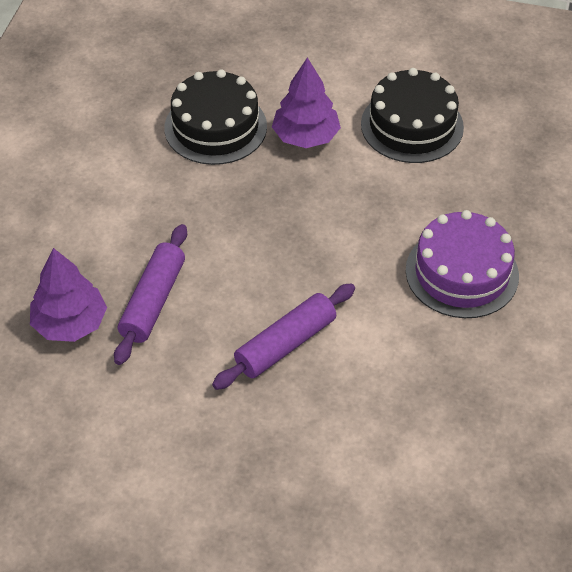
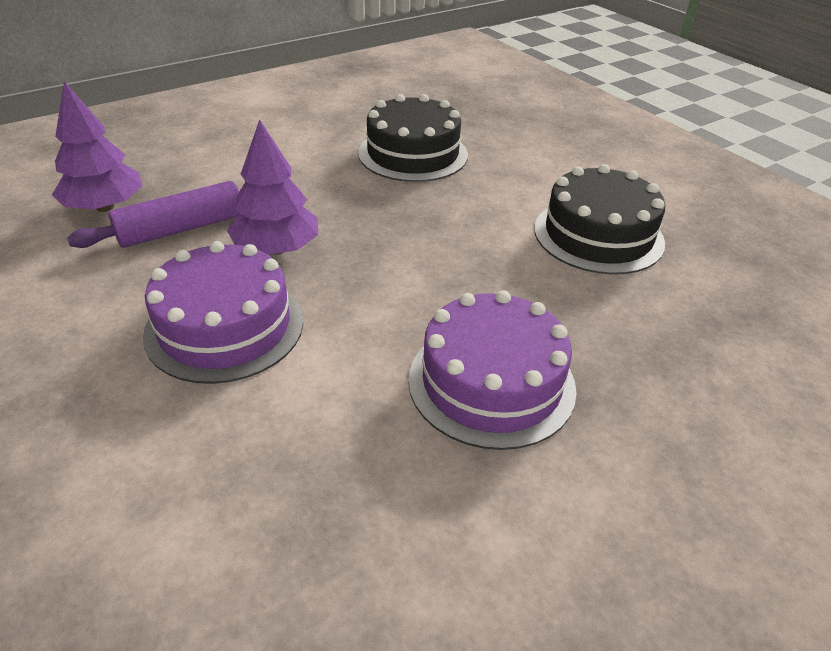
camera: 40 degrees right, 10 degrees down
(285, 344) = (225, 327): purple rolling pin -> purple cake
(305, 136) = (481, 194): purple tree -> purple tree (277, 249)

